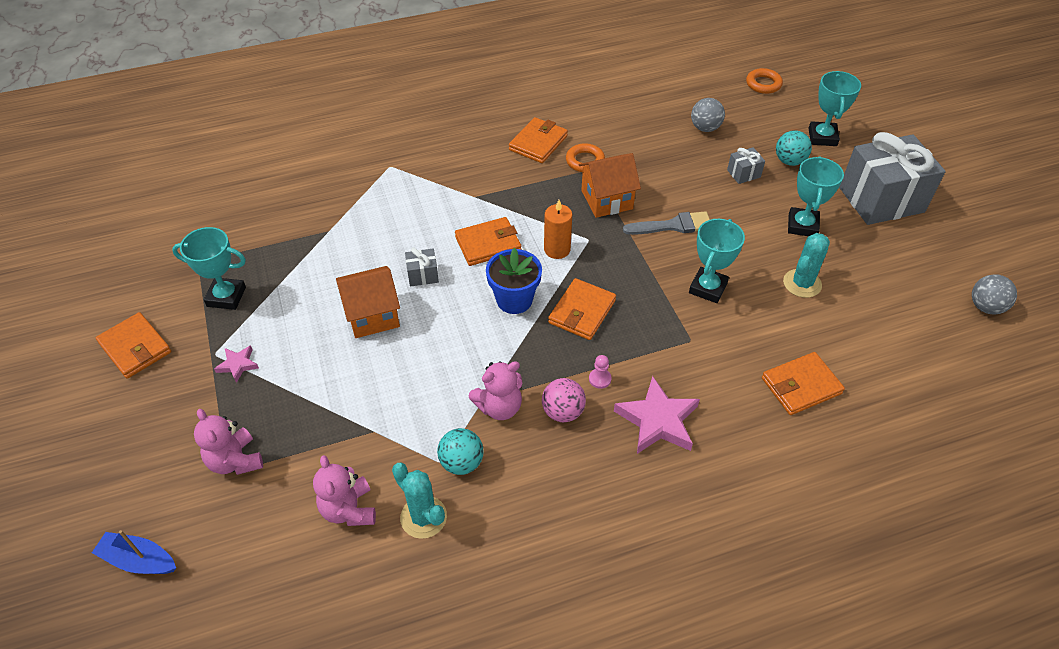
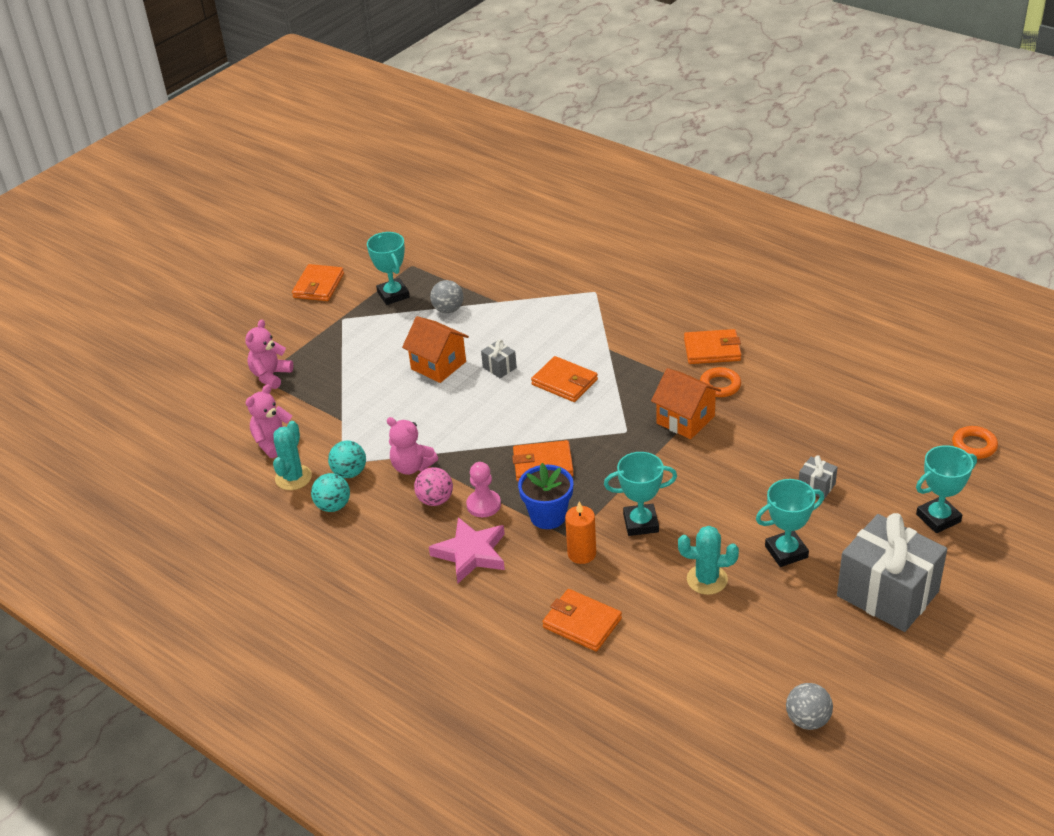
camera: 60 degrees right, 10 degrees down
(139, 560) = (177, 381): blue boat -> none
(238, 365) = (342, 333): pink star -> none
(514, 300) = (520, 424): blue flower pot -> blue flower pot (548, 516)
(557, 249) = (596, 420): orange candle -> orange candle (581, 553)
(600, 379) = (483, 505): pink pawn -> pink pawn, size x1.66
(673, 226) = (695, 471): grey brush -> none
(705, 128) = (854, 435): grey ball -> grey ball (448, 310)
(789, 161) = (871, 509): turquoise ball -> turquoise ball (333, 506)

